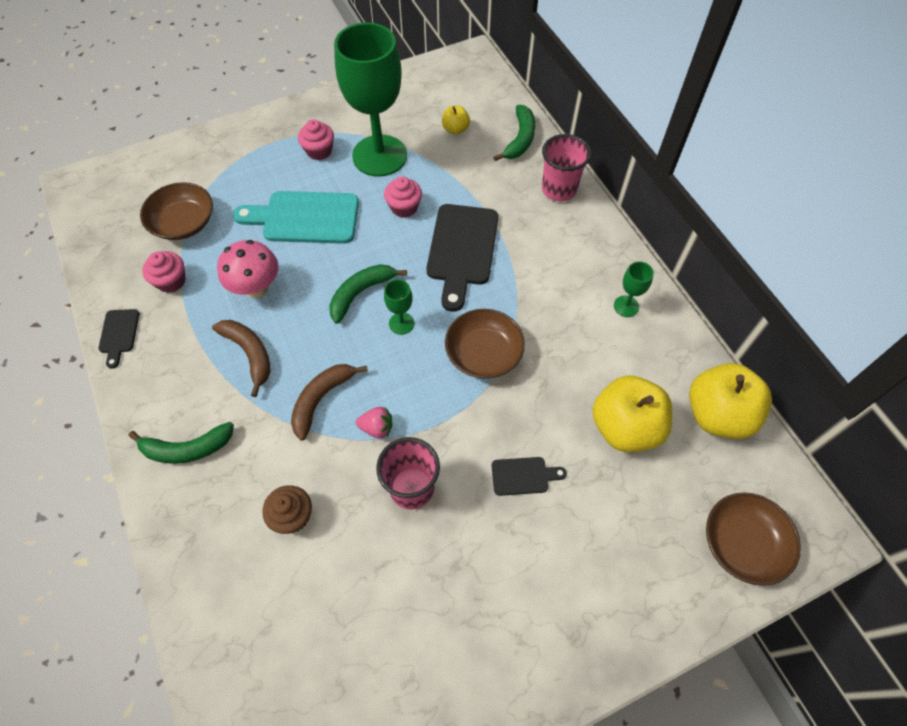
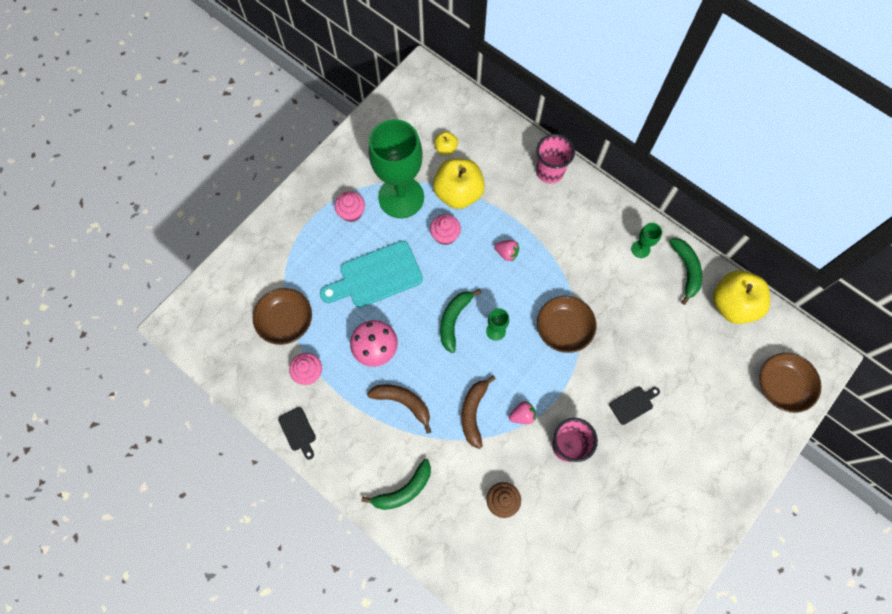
camera: 25 degrees left, 10 degrees up
(462, 250) = (506, 253): black cutting board -> pink strawberry
(520, 139) = (499, 138): green banana -> green banana (686, 270)
(625, 427) = (680, 340): yellow apple -> yellow apple (458, 193)

